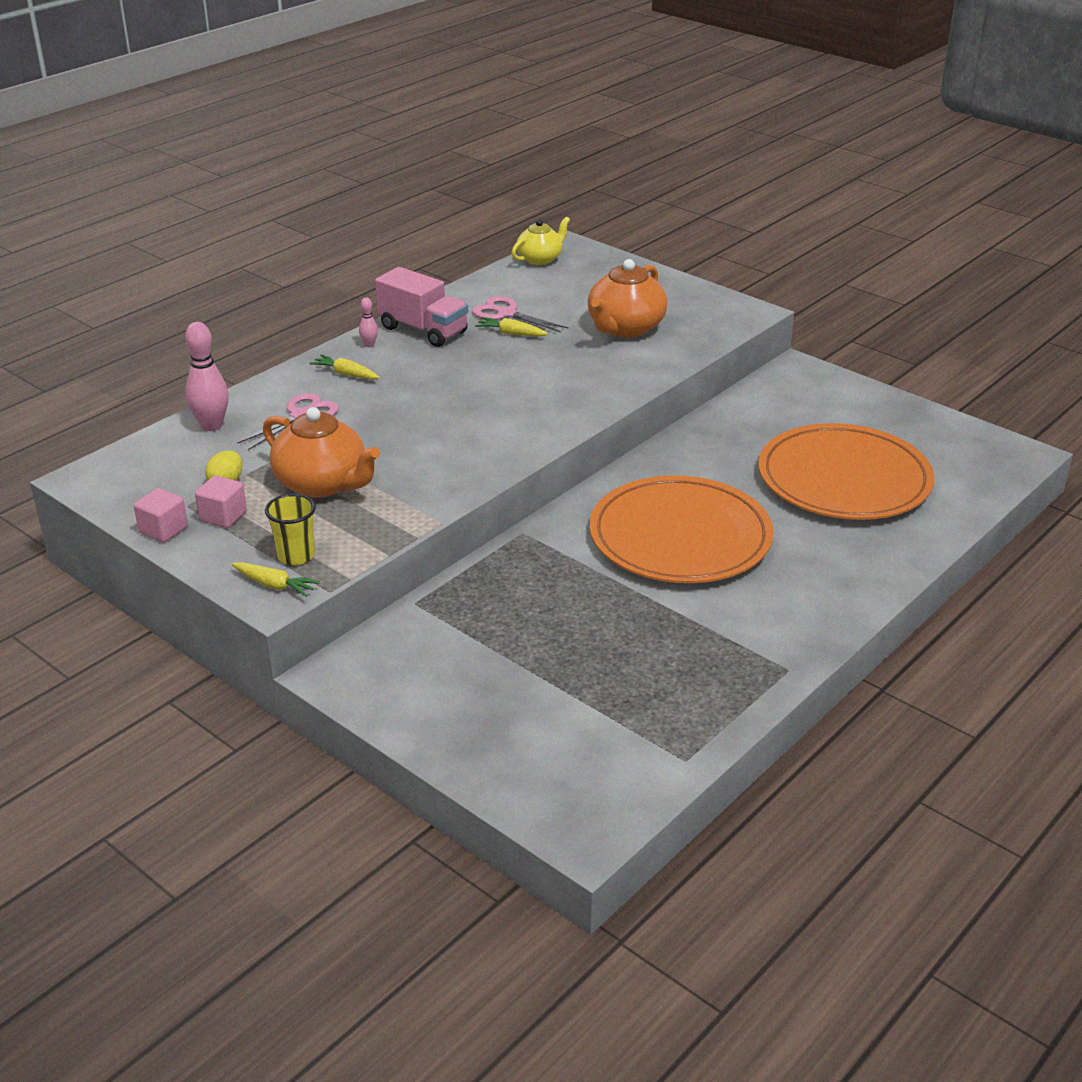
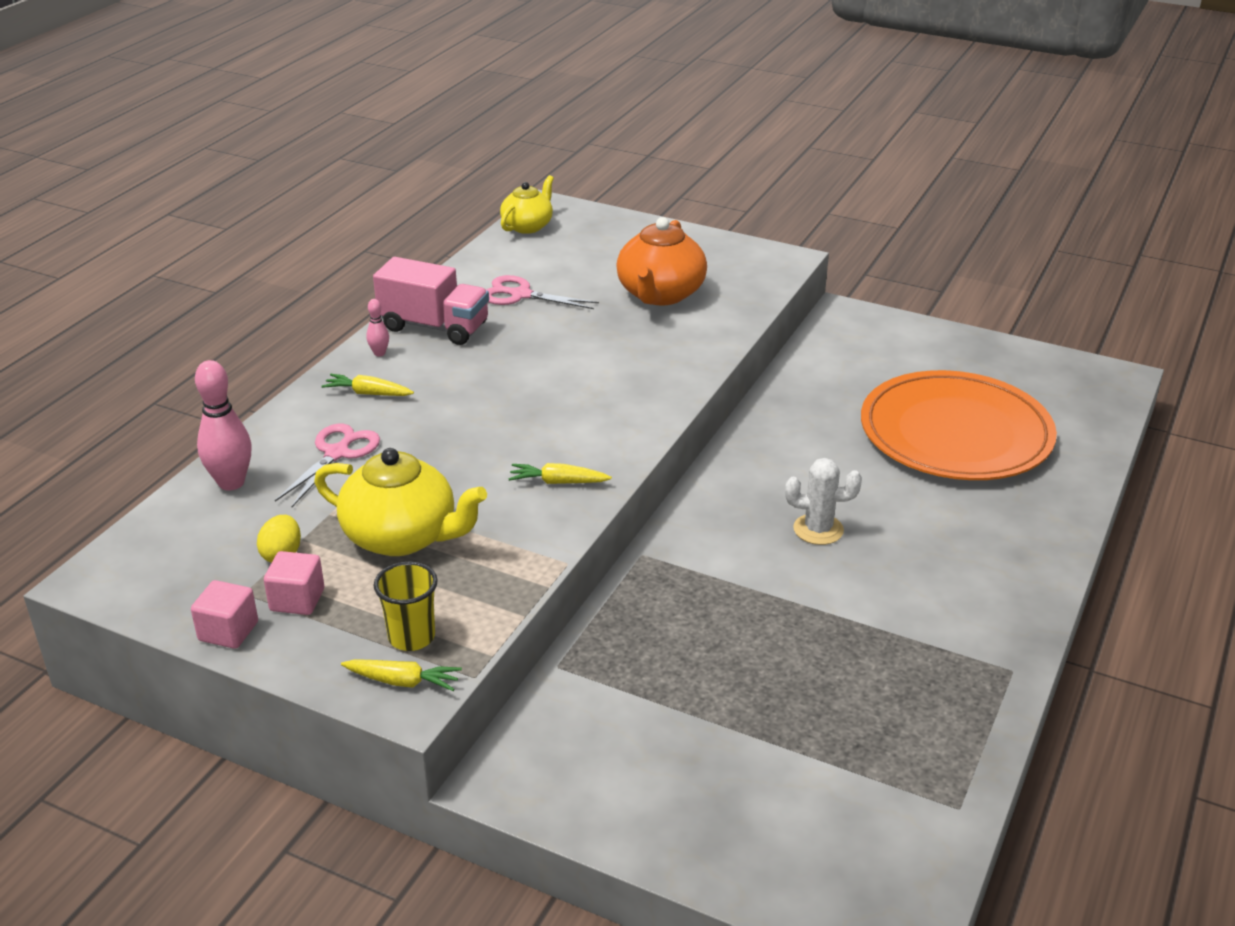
camera: 15 degrees left, 0 degrees up
(322, 484) = (402, 537): orange teapot -> yellow teapot
(511, 333) = (537, 318): yellow carrot -> yellow carrot (558, 482)
(680, 536) = (818, 529): orange plate -> white cactus

